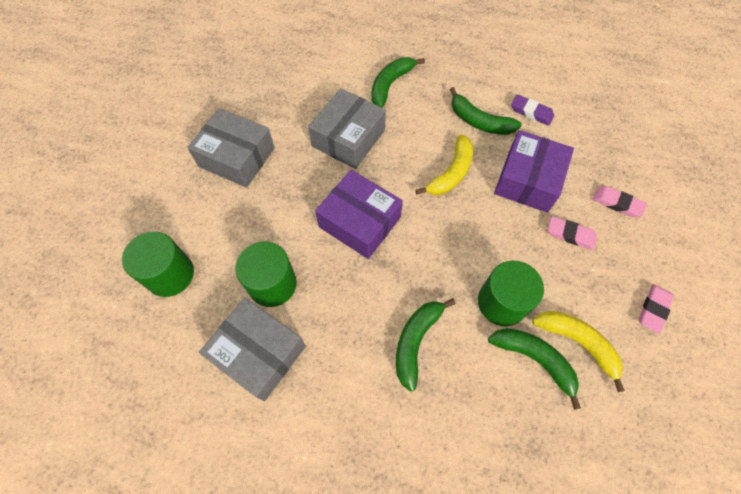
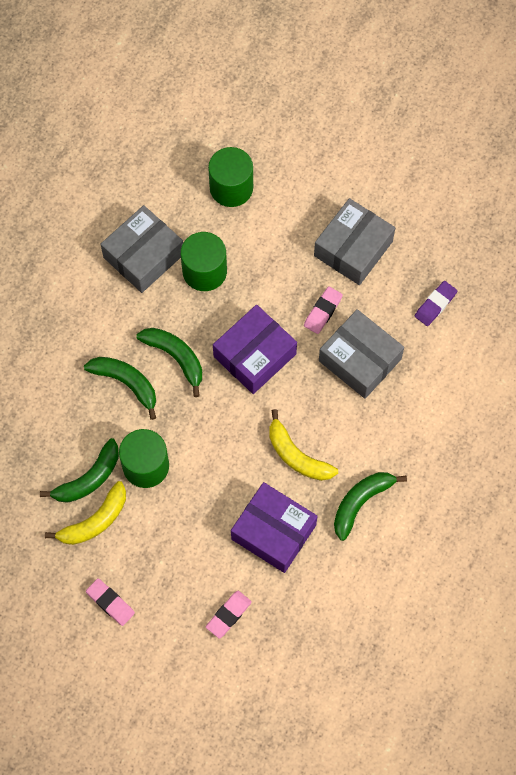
camera: 100 degrees right, 5 degrees up
(390, 85) = (430, 417): green banana -> green banana (175, 357)
(531, 112) = (364, 565): purple eraser -> purple eraser (435, 305)
(570, 234) = (202, 553): pink eraser -> pink eraser (323, 311)

